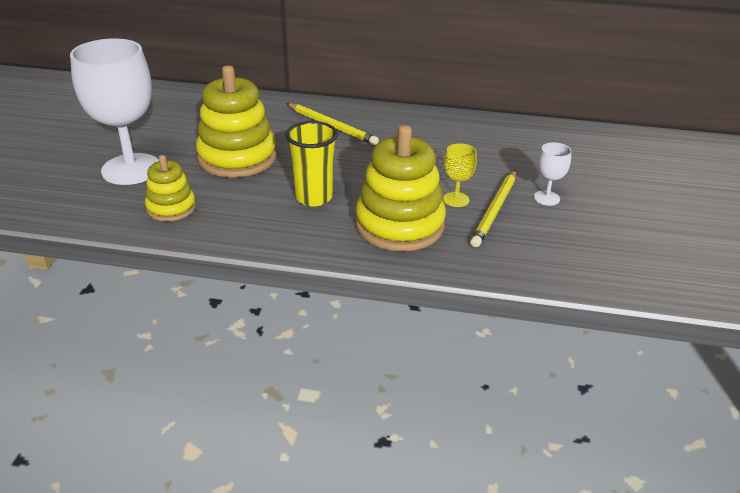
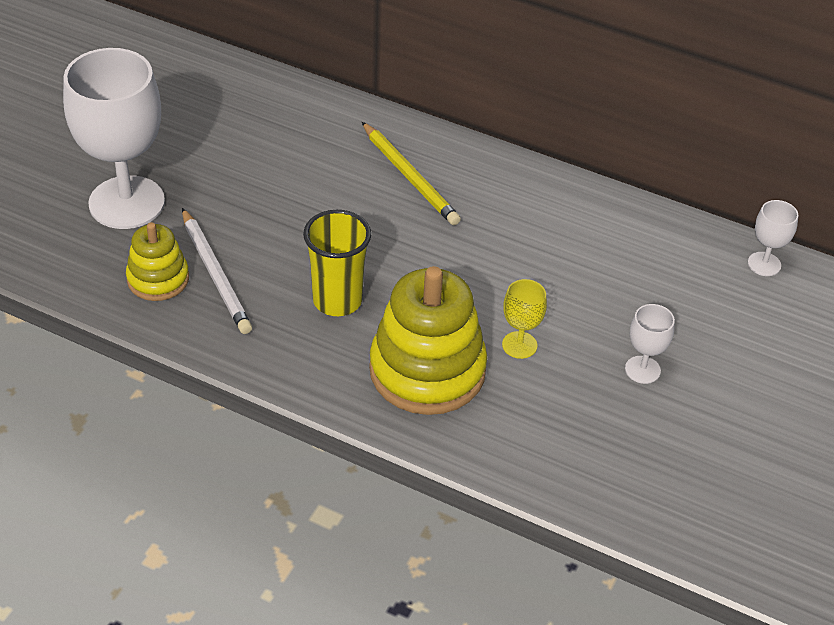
camera: 15 degrees right, 10 degrees up
(215, 197) = (216, 274): none -> white pencil
(237, 157) = (264, 210): yellow stacking toy -> none
(495, 210) = (562, 374): yellow pencil -> none
(584, 133) = (764, 264): none -> white goblet

